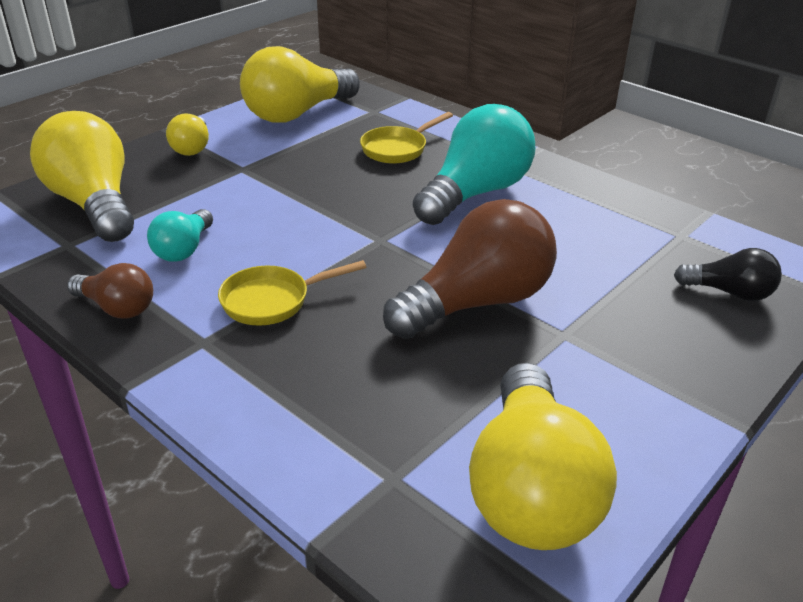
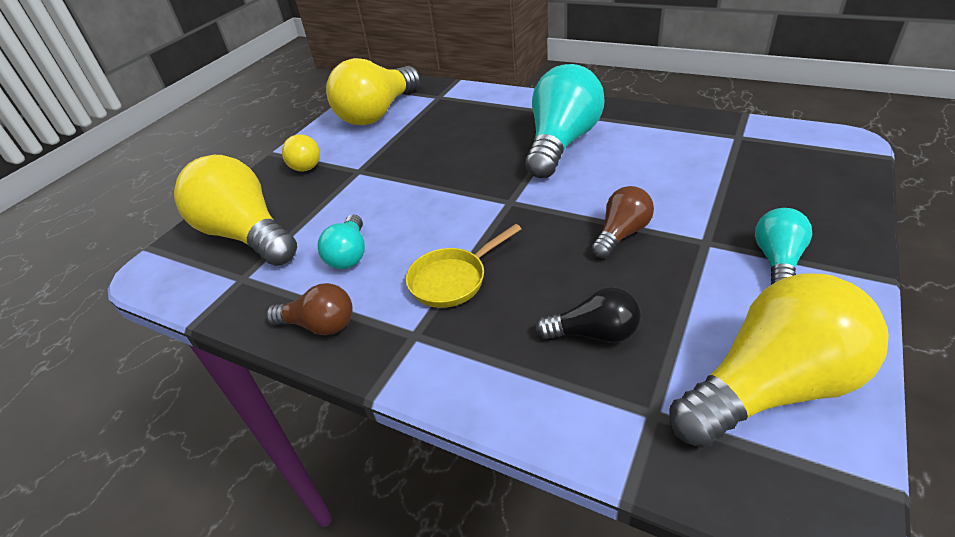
camera: 10 degrees left, 5 degrees up
(397, 149) = (477, 122): yellow pan -> none
(477, 302) = (621, 234): brown light bulb -> brown light bulb, size x0.52
(531, 489) = (771, 387): yellow light bulb -> yellow light bulb turned 105 degrees counterclockwise
(628, 373) = (777, 261): none -> turquoise light bulb
(729, 292) = (805, 173): black light bulb -> black light bulb (594, 333)

